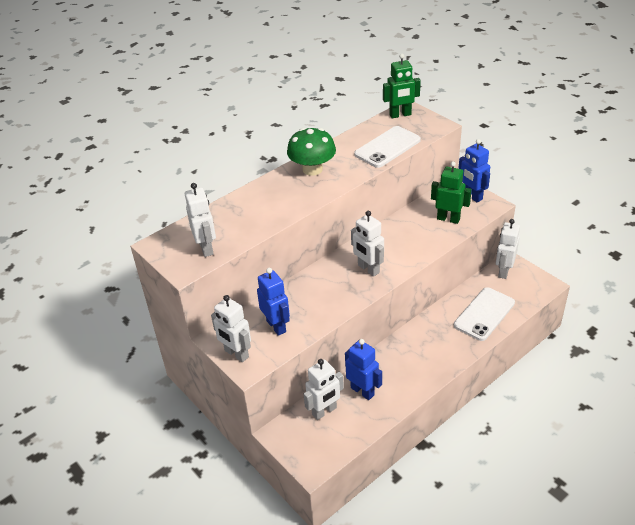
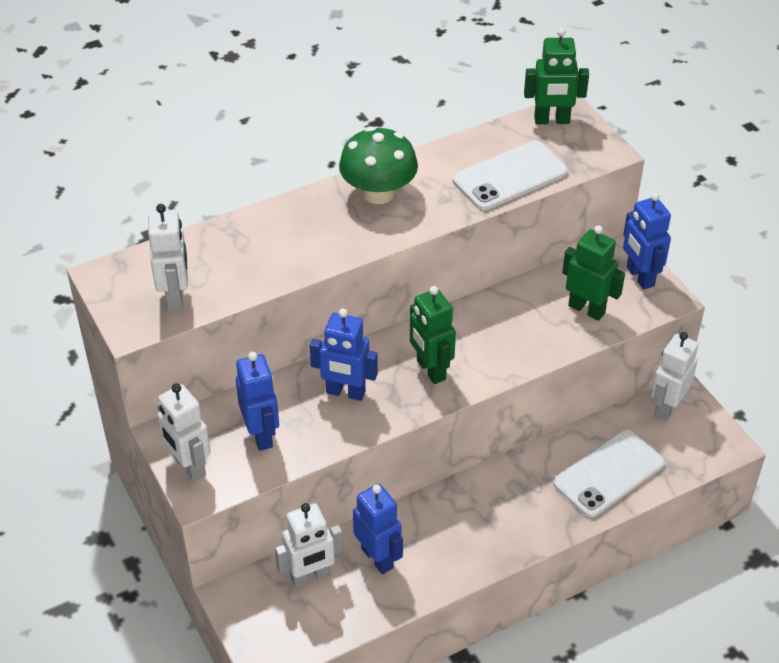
camera: 10 degrees right, 5 degrees up
(321, 292) = (345, 392): none -> blue robot
(368, 269) = (430, 370): white robot -> green robot

